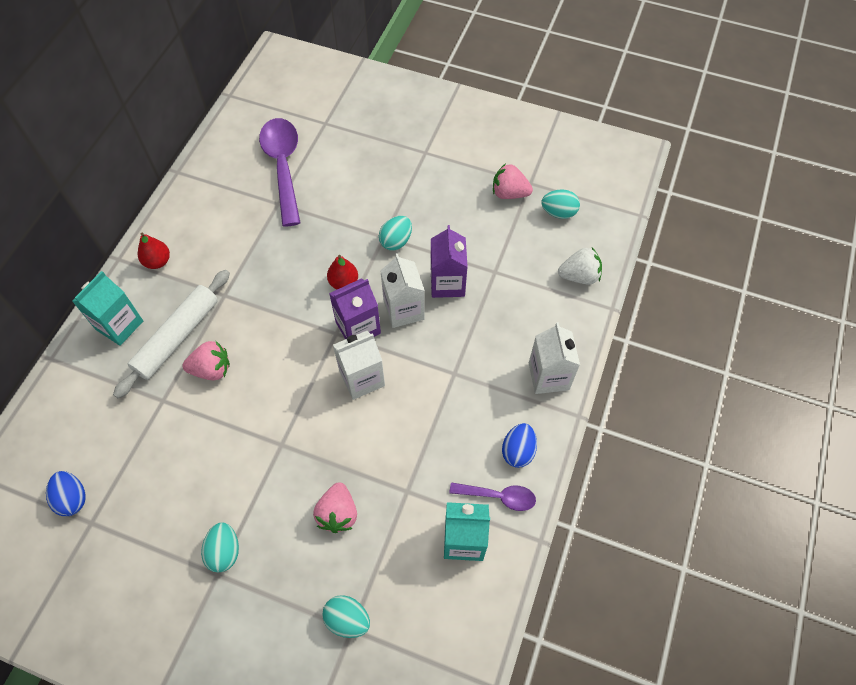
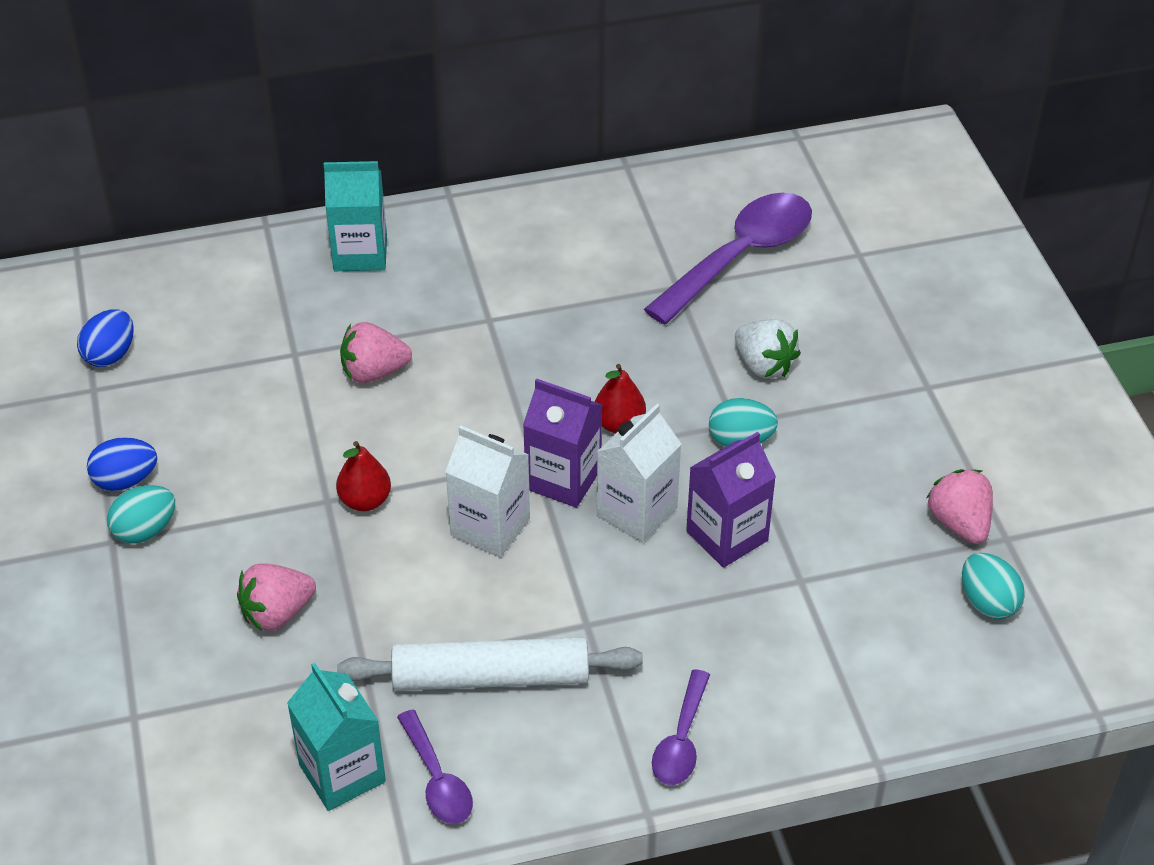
camera: 55 degrees right, 15 degrees down
(157, 261) = (478, 231): red pear -> red pear (365, 500)
(177, 337) = (390, 314): white rolling pin -> white rolling pin (491, 677)
(212, 369) = (374, 372): pink strawberry -> pink strawberry turned 120 degrees clockwise
(347, 619) = (143, 705): turquoise egg -> none
(518, 451) = (526, 766): blue egg -> blue egg (125, 481)
(548, 376) = (681, 740): white carton -> purple spoon
(579, 276) = (895, 689): white strawberry -> white strawberry (764, 365)

